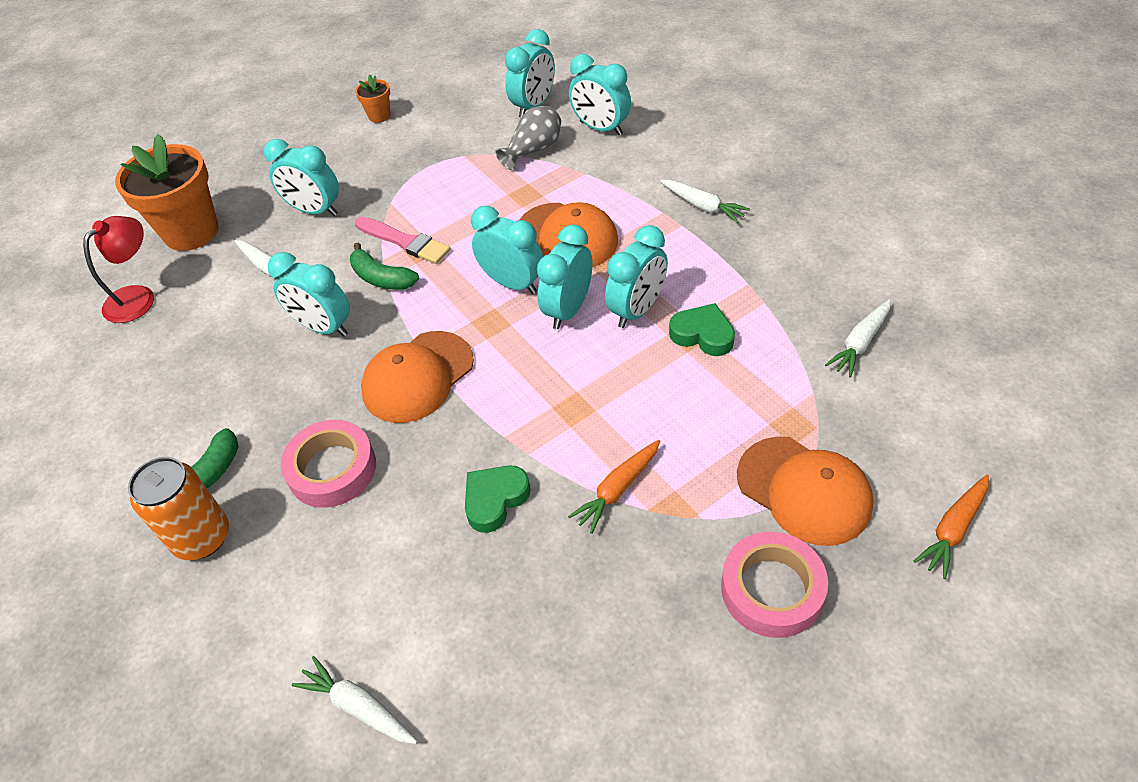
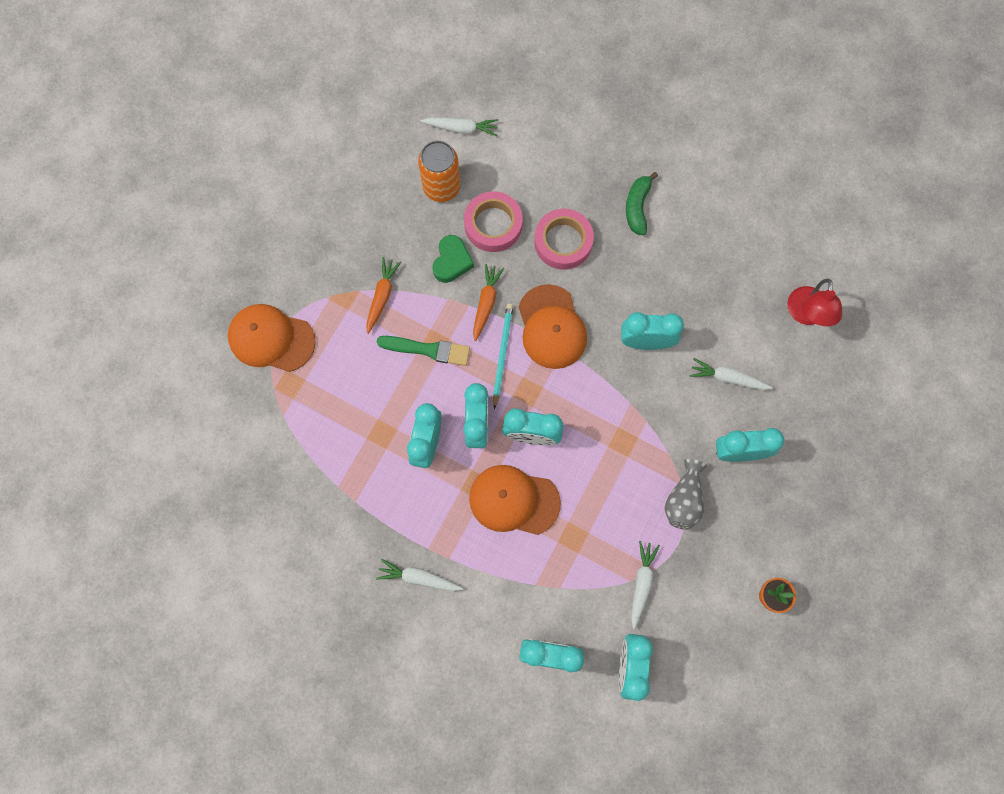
camera: 150 degrees right, 25 degrees up
(191, 232) = (822, 390): orange flower pot -> none
(202, 538) = (609, 173): orange can -> orange can (441, 187)
(381, 278) = (634, 402): green banana -> none
(404, 242) = (641, 446): pink brush -> none
(418, 377) = (551, 327): orange cap -> orange cap turned 150 degrees clockwise
(496, 368) = (502, 354): none -> turquoise pencil
(533, 150) = (596, 599): grey vase -> grey vase (683, 500)
(586, 404) = (428, 350): none -> green brush
(703, 334) = (372, 438): green heart -> none
(772, 589) = (273, 269): pink tape -> pink tape (493, 225)
(860, 343) = (261, 472): white carrot -> white carrot (641, 583)
(953, 530) = (180, 345): orange carrot -> orange carrot (486, 303)

